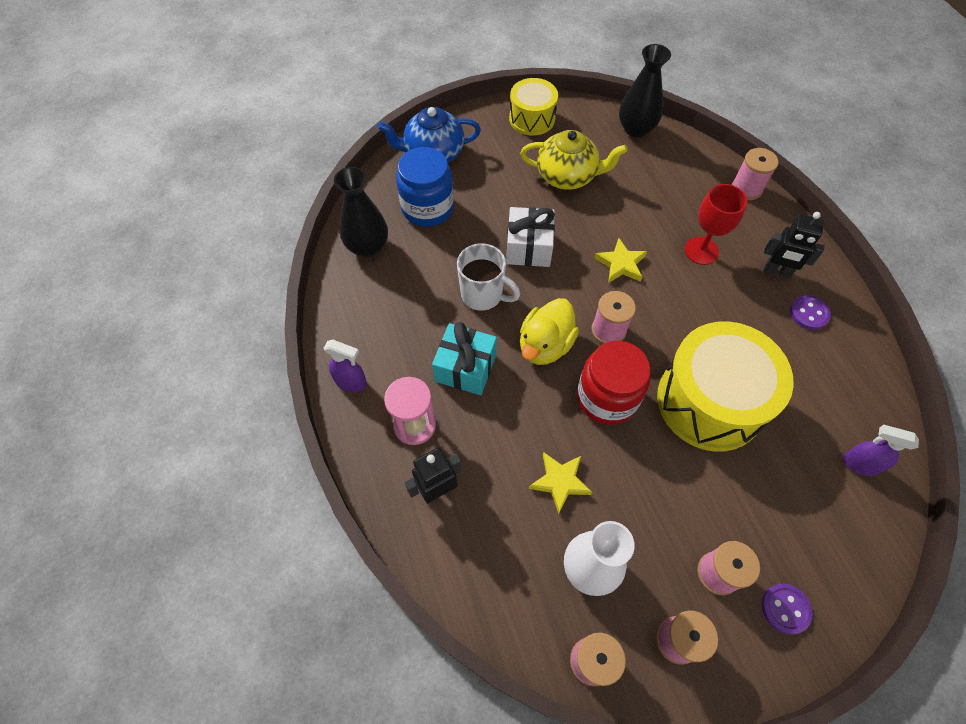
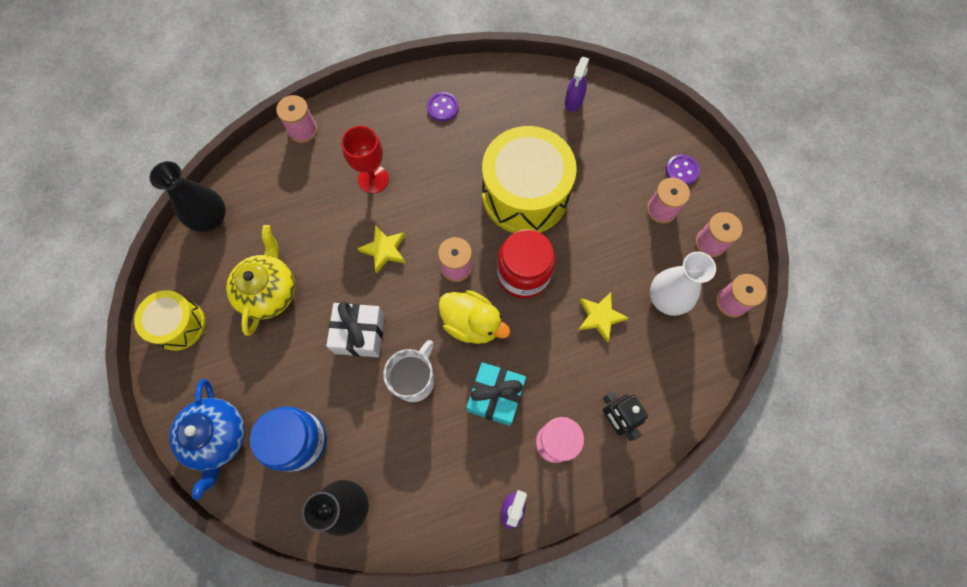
camera: 90 degrees left, 10 degrees up
(777, 271) = (399, 123): black robot -> none

